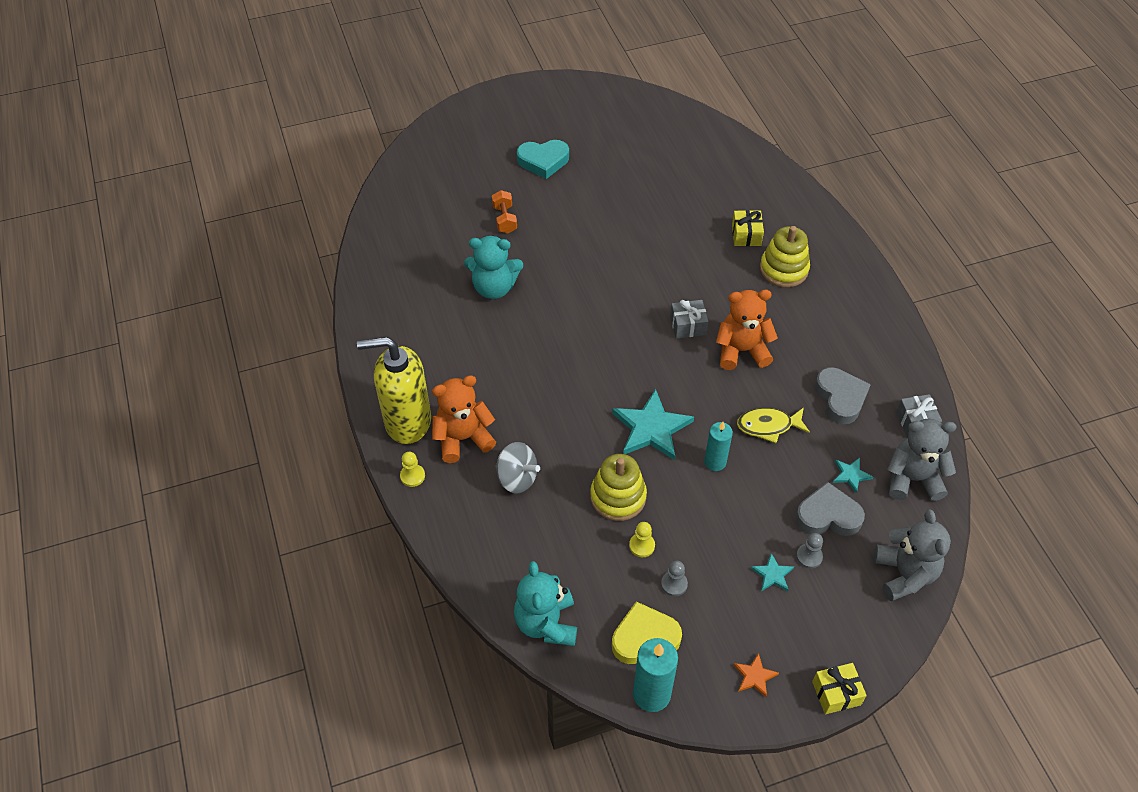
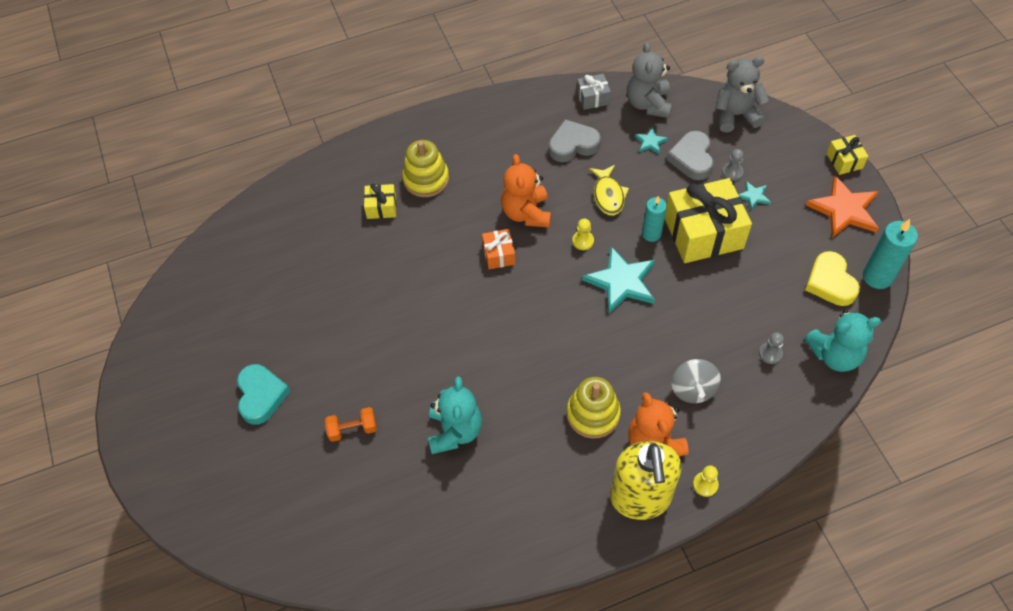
camera: 90 degrees left, 5 degrees up
(517, 478) = (693, 389): grey spinning top -> grey spinning top turned 150 degrees clockwise
(618, 497) = (699, 306): yellow stacking toy -> yellow stacking toy (593, 414)
(642, 545) = (745, 286): yellow pawn -> yellow pawn (583, 241)
(674, 584) = (777, 263): grey pawn -> grey pawn (770, 353)
(688, 326) = (499, 254): grey gift -> orange gift
(716, 513) = (703, 233): none -> yellow gift
(754, 676) = (844, 210): orange star -> orange star, size x2.08

